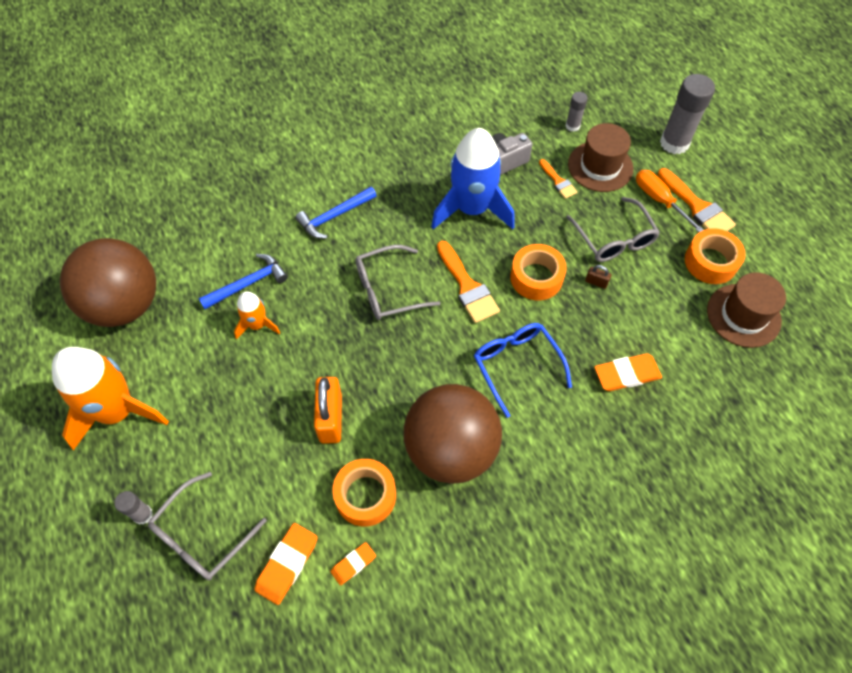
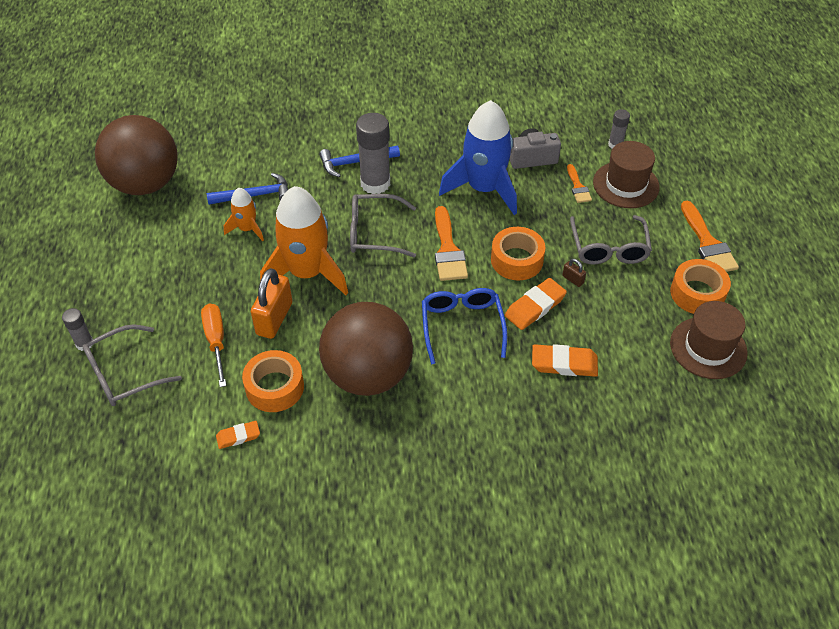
camera: 20 degrees right, 10 degrees down
(117, 412) = (101, 261): orange rocket -> orange rocket (306, 273)
(287, 564) = (182, 418): orange eraser -> orange eraser (535, 307)
(659, 200) = (671, 228): orange screwdriver -> orange screwdriver (216, 341)
(674, 143) = (711, 183): grey glue stick -> grey glue stick (375, 183)

